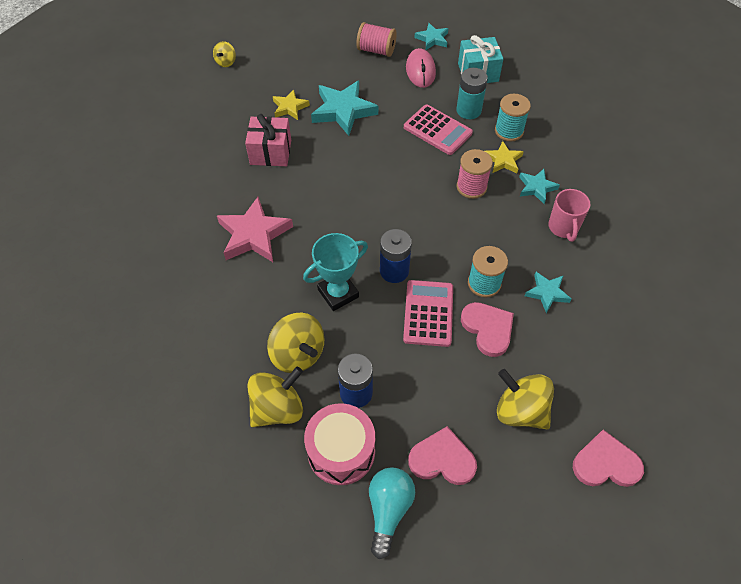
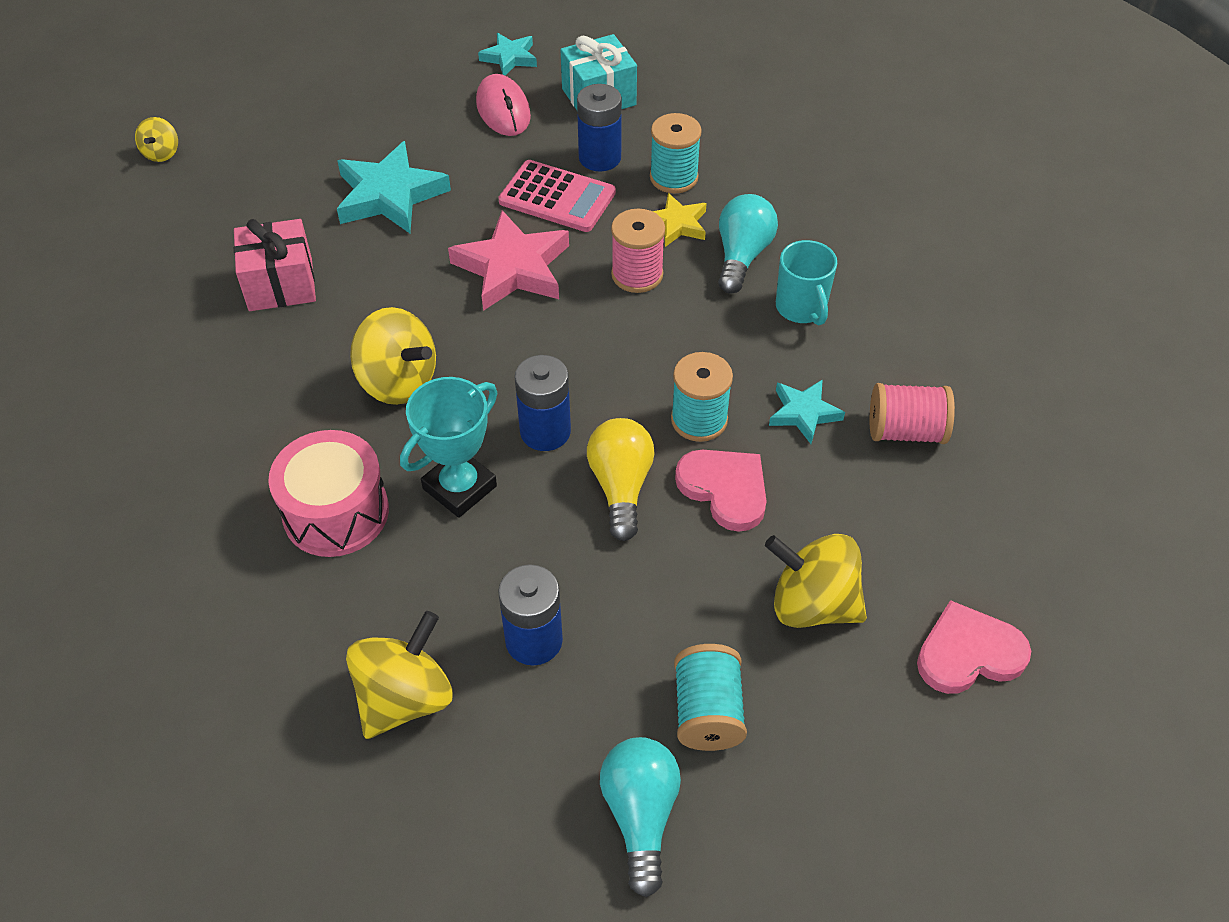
camera: 15 degrees left, 5 degrees down
(254, 235) = (287, 423): pink star -> pink star (513, 268)
(290, 107) = (295, 206): yellow star -> none
(298, 354) = (416, 600): yellow spinning top -> yellow spinning top (398, 381)
(341, 451) = (534, 741): pink drum -> pink drum (336, 512)
(376, 50) = (420, 91): pink spool -> pink spool (906, 431)
(428, 313) = (621, 486): pink calculator -> yellow light bulb
(442, 459) = (707, 711): pink heart -> turquoise spool
(468, 110) = (600, 158): turquoise battery -> blue battery
(536, 188) = (742, 256): turquoise star -> turquoise light bulb
(563, 227) = (801, 308): pink mug -> turquoise mug

